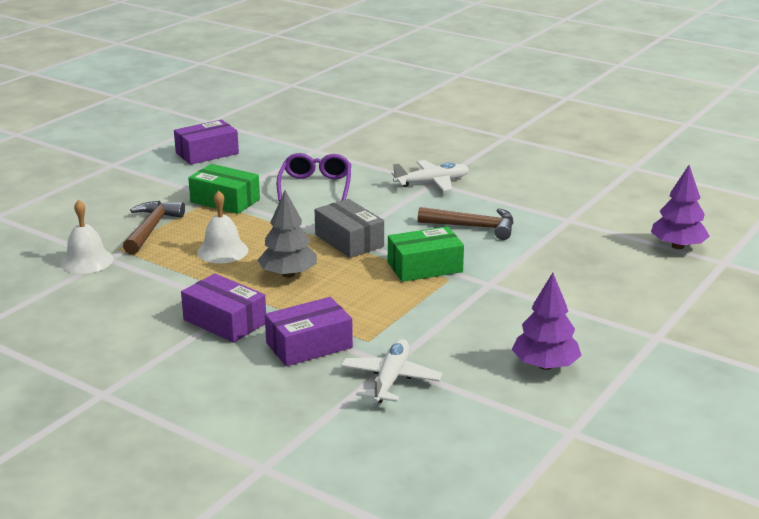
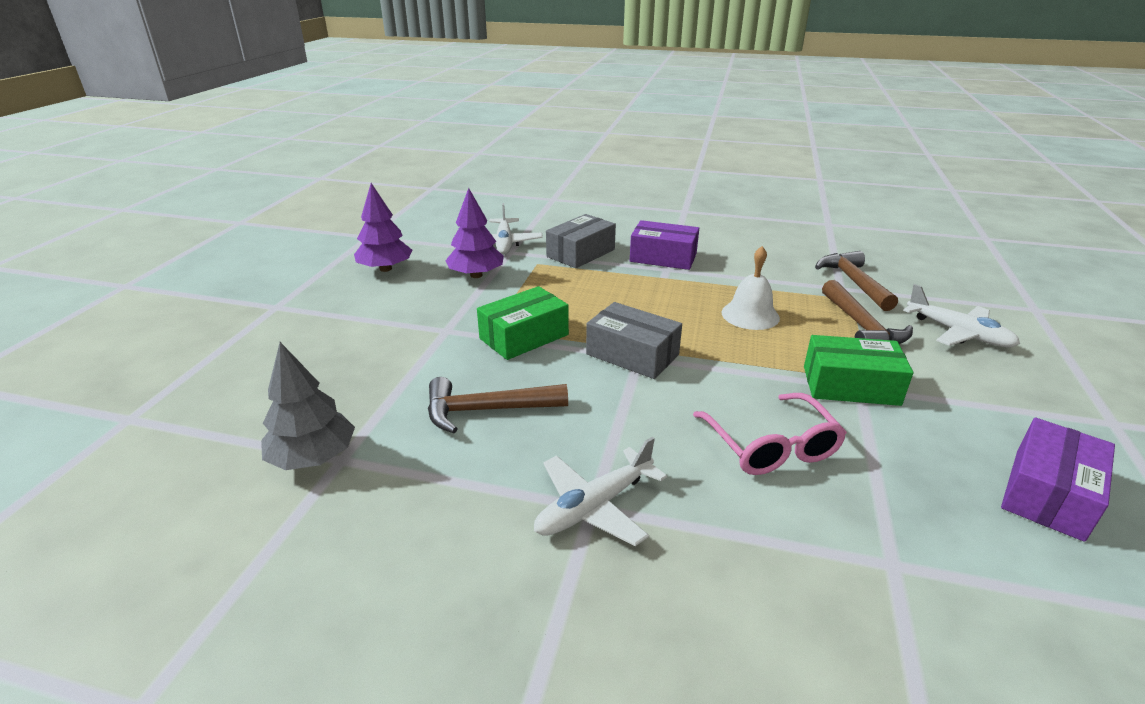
camera: 160 degrees right, 5 degrees up
(87, 261) = (853, 282): white bell -> brown hammer
(92, 213) = (958, 333): none -> white plane
(288, 274) = (656, 303): grey tree -> grey tree (313, 457)
(309, 345) = (581, 253): purple box -> grey box
(315, 186) = (771, 446): purple glasses -> pink glasses
(677, 246) = (181, 436): purple tree -> purple tree (476, 275)

